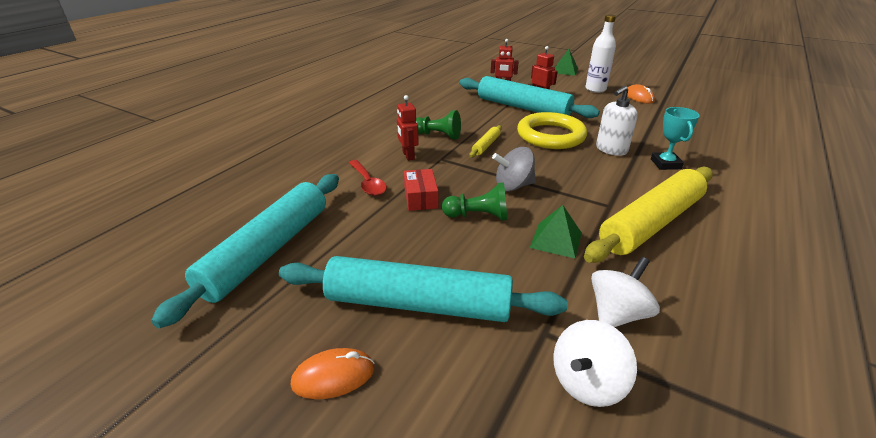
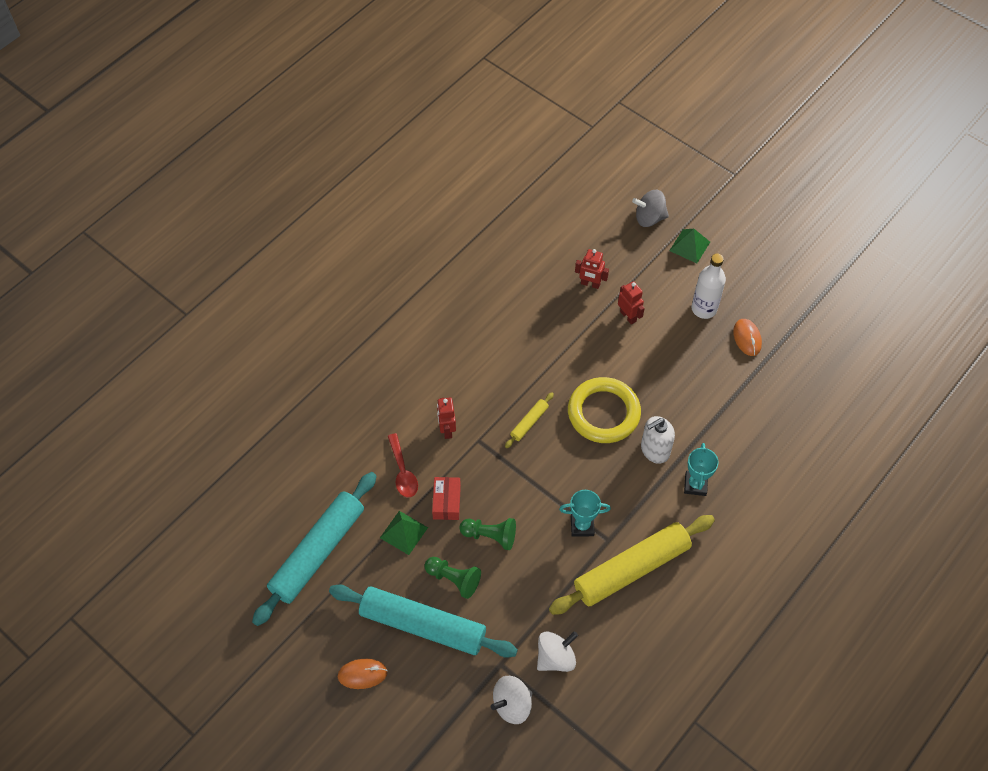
camera: 10 degrees right, 25 degrees up
(438, 135) = (484, 394): green pawn -> green pawn (454, 579)
(513, 186) = (534, 497): grey spinning top -> grey spinning top (649, 218)
(523, 107) = (596, 344): turquoise rolling pin -> none
(556, 240) = (544, 576): green pyramid -> green pyramid (403, 532)
(575, 199) = (582, 526): none -> turquoise trophy

